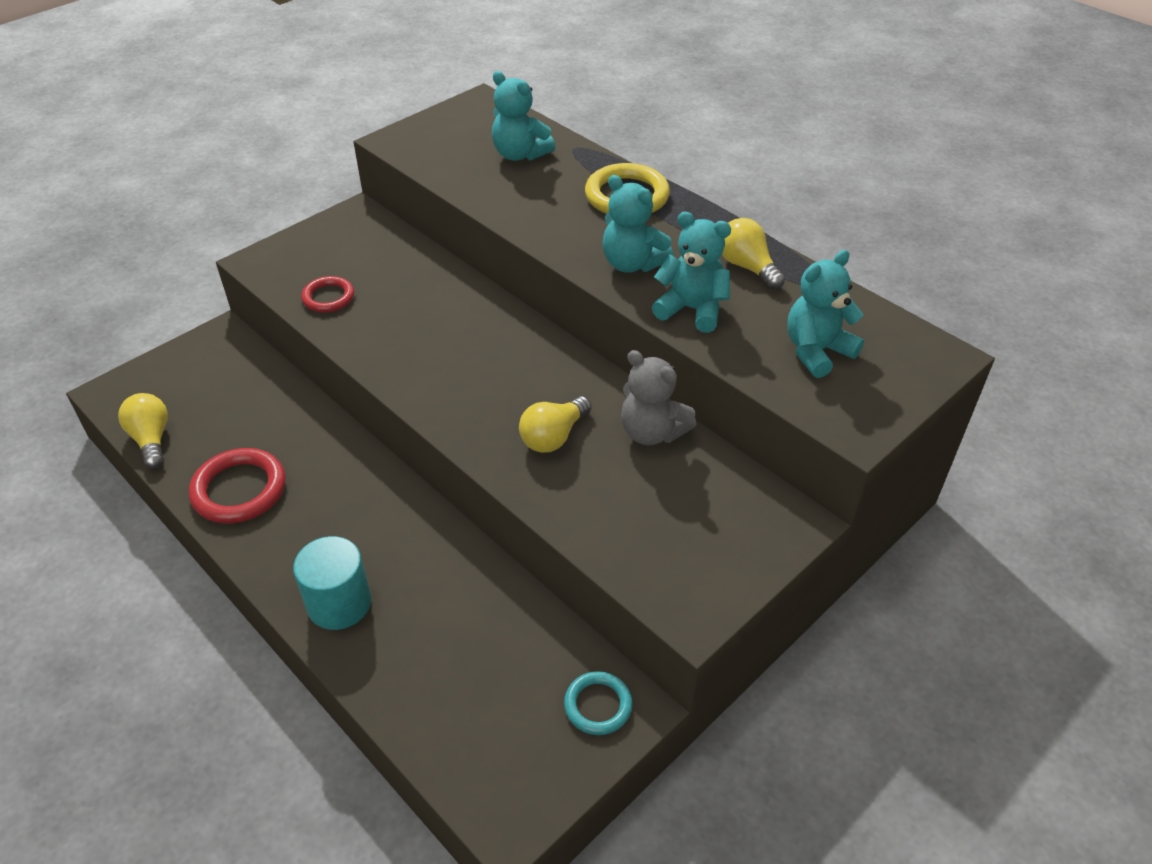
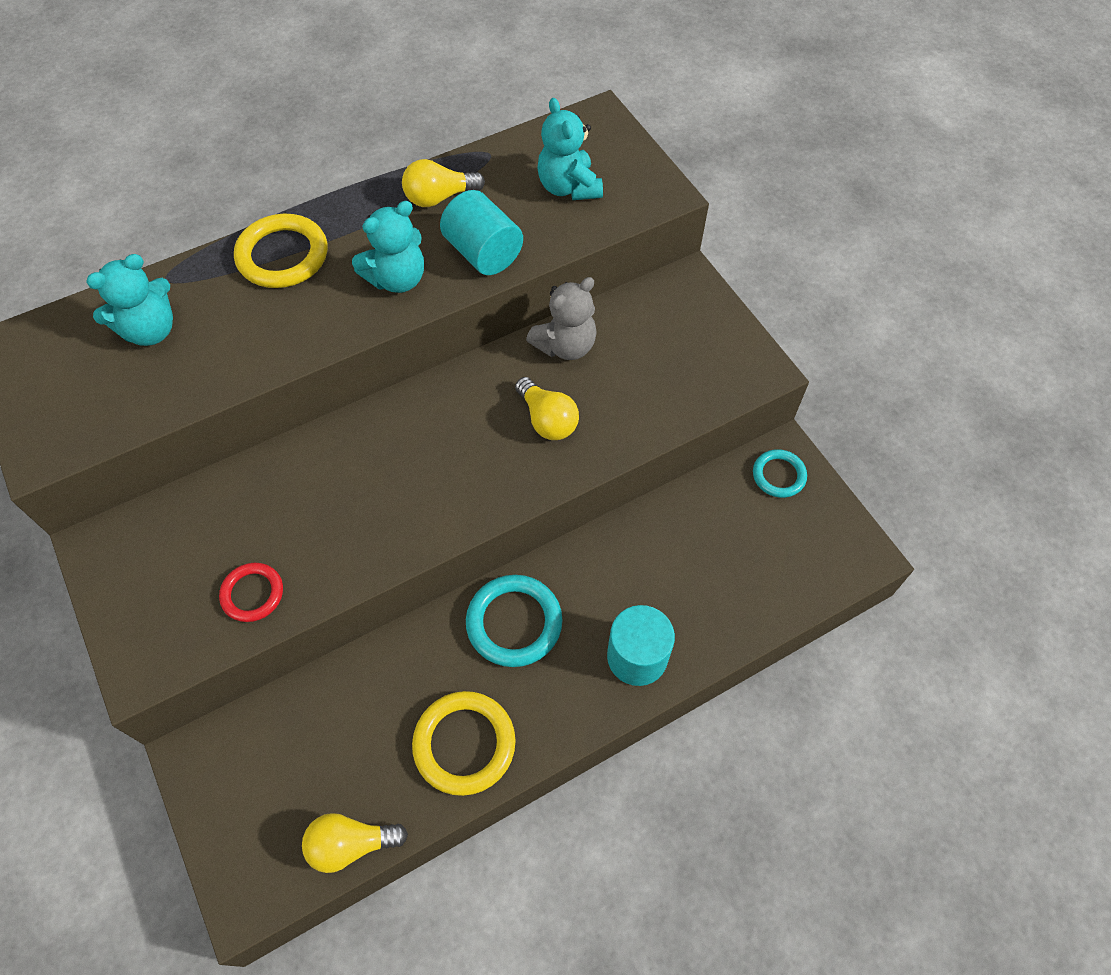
camera: 75 degrees left, 15 degrees up
(239, 490) = (464, 744): red ring -> yellow ring
(362, 498) = (514, 623): none -> turquoise ring
(692, 309) = (483, 253): turquoise teddy bear -> turquoise cylinder

